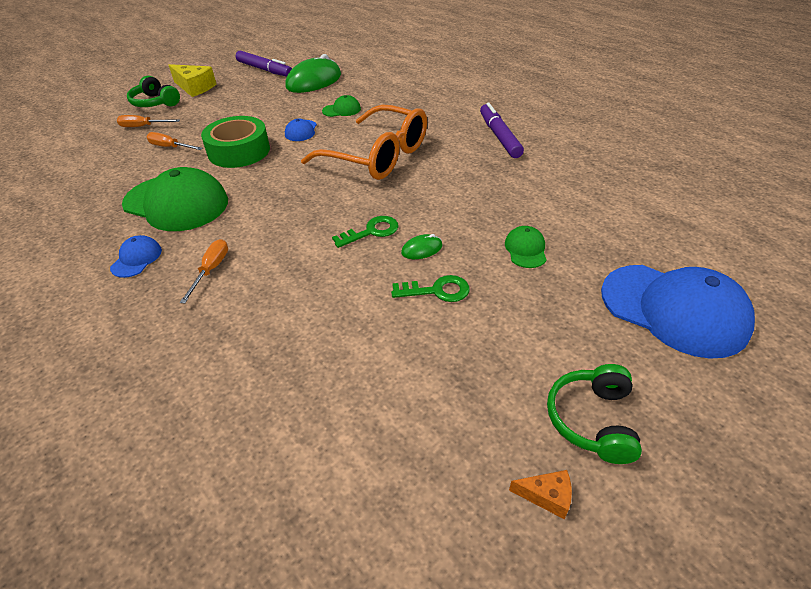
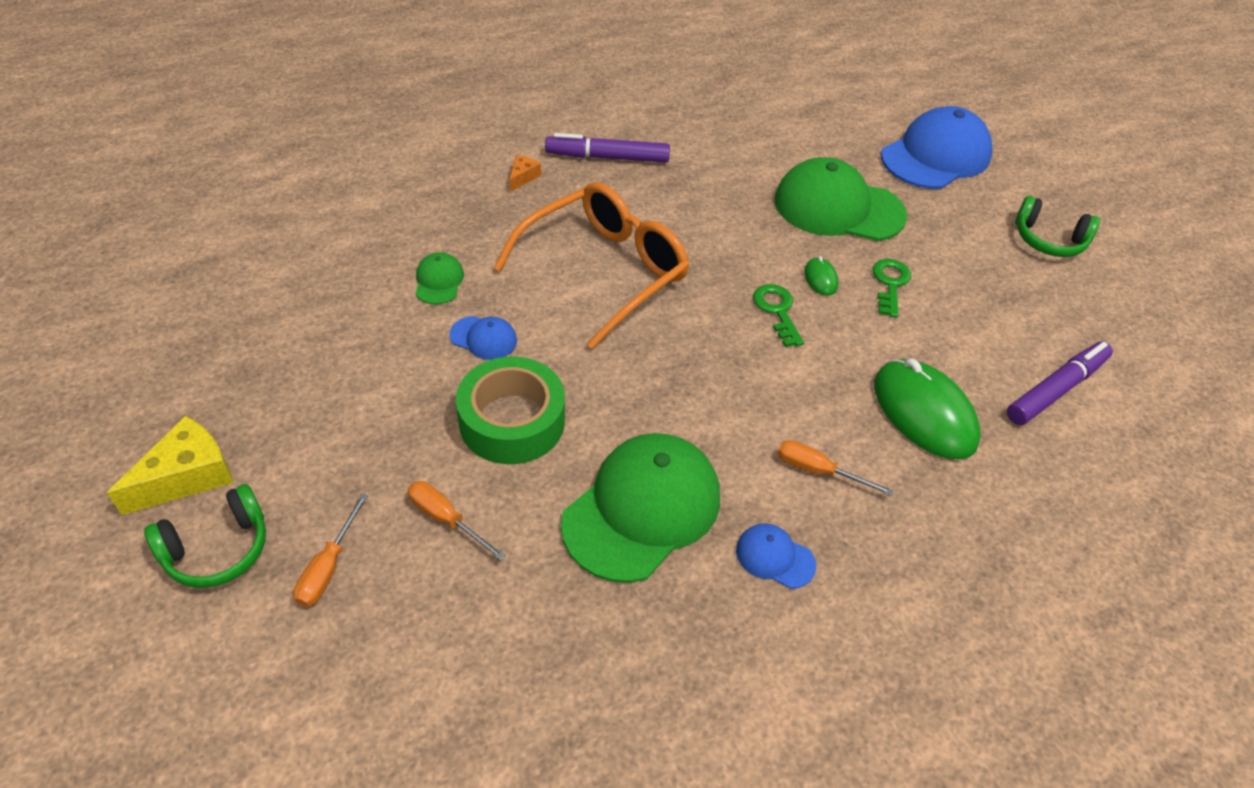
camera: 80 degrees left, 5 degrees up
(170, 147) = (446, 519): orange screwdriver -> orange screwdriver turned 90 degrees clockwise
(264, 70) = (185, 357): purple marker -> purple marker (1056, 389)
(314, 81) = (299, 296): green mouse -> green mouse (924, 412)
(525, 249) = (838, 208): green cap -> green cap, size x2.24
(546, 496) = (1114, 285): orange cheese -> orange cheese (523, 177)

